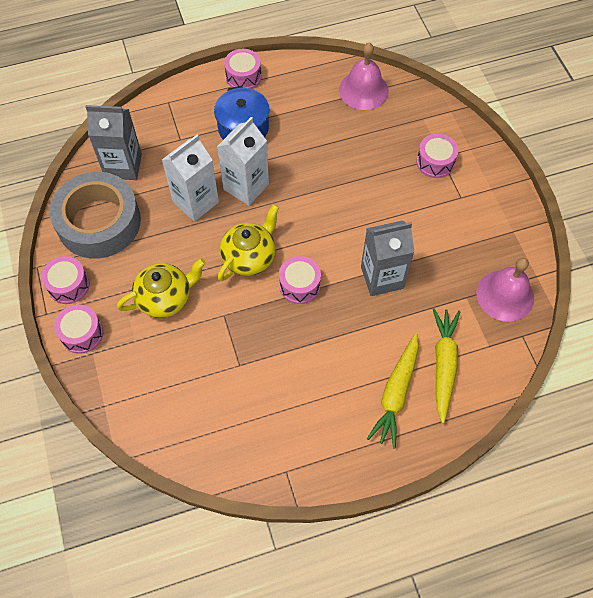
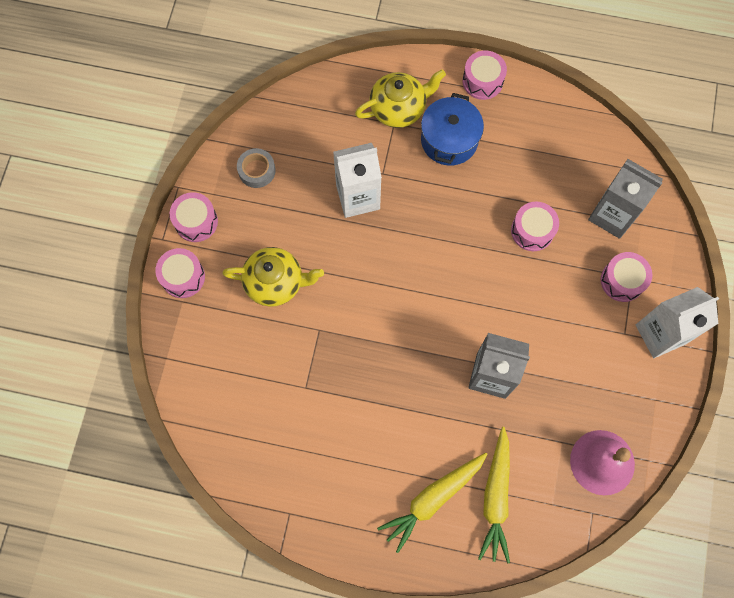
camera: 30 degrees right, 10 degrees up
(99, 222) = (257, 170): grey tape -> grey tape, size x0.42
(123, 166) = (310, 122): grey carton -> grey carton (612, 215)
(246, 186) = (415, 206): white carton -> white carton (660, 334)
(249, 257) = (376, 283): yellow teapot -> yellow teapot (398, 108)
(299, 285) = (407, 339): pink drum -> pink drum (532, 231)
(363, 90) = (598, 159): pink bell -> none
(443, 365) = (496, 497): yellow carrot -> yellow carrot turned 150 degrees clockwise

